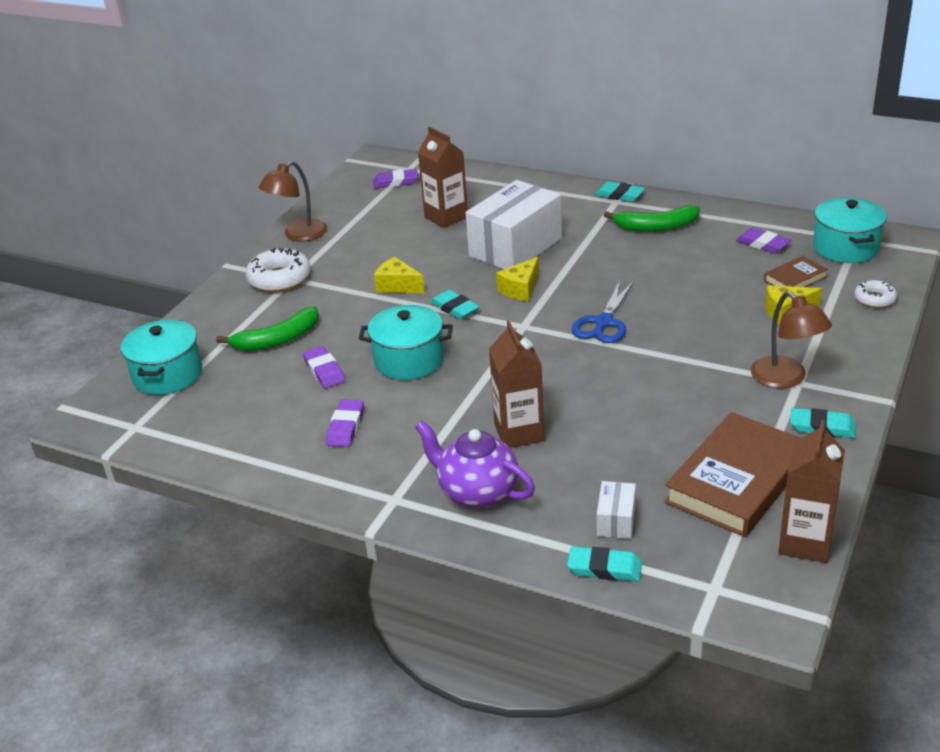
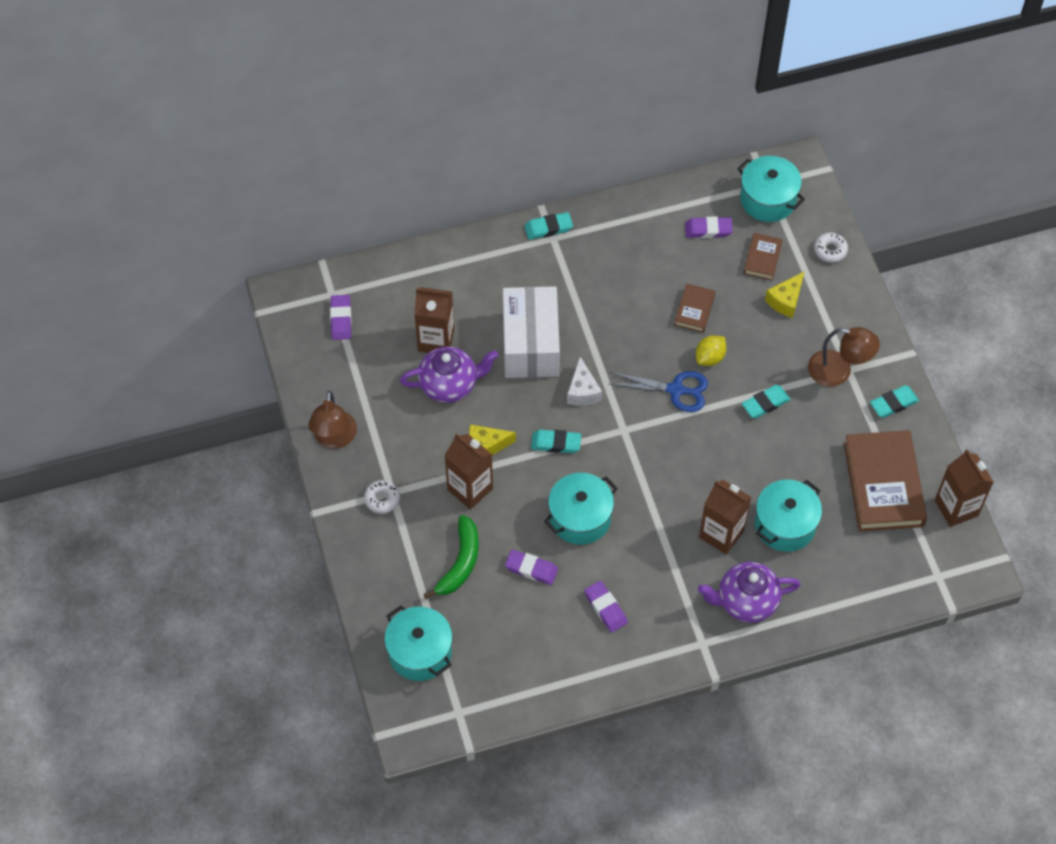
camera: 45 degrees left, 25 degrees up
(279, 279) = (382, 499): white donut -> white donut, size x0.57
(349, 303) = (470, 489): none -> brown carton
(395, 182) = (341, 319): purple eraser -> purple eraser turned 45 degrees counterclockwise
(421, 243) = (449, 385): none -> purple teapot
(520, 289) = (582, 391): yellow cheese -> white cheese
(590, 458) = (785, 525): none -> turquoise pot
(603, 323) = (676, 390): blue scissors -> blue scissors turned 60 degrees counterclockwise
(604, 568) = (871, 605): turquoise eraser -> turquoise eraser (765, 403)
(616, 521) = (845, 565): white box -> none
(656, 227) = (614, 254): green banana -> none
(663, 317) = (710, 357): none -> yellow lemon
(687, 284) = (694, 310): none -> brown book

